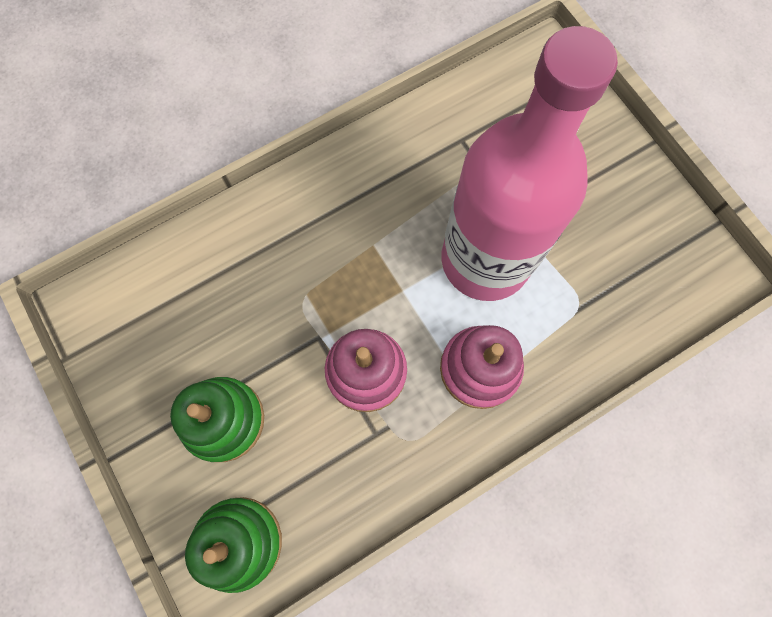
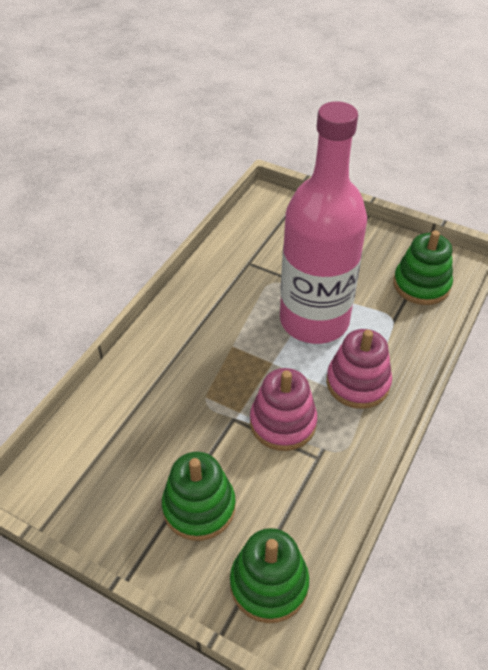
camera: 30 degrees left, 25 degrees down
(649, 277) = (421, 285): none -> green stacking toy

